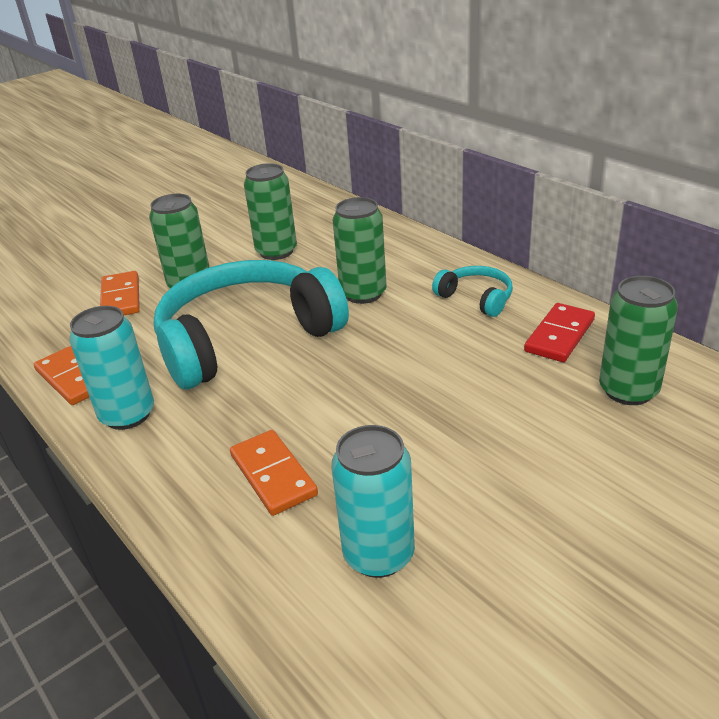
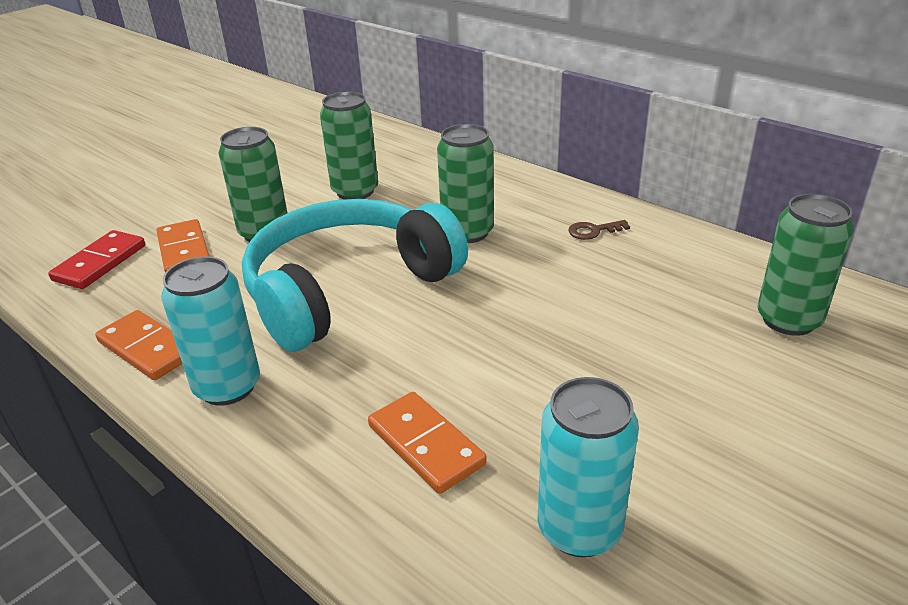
camera: 10 degrees left, 0 degrees up
(476, 298) = (593, 231): turquoise headphones -> brown key
(559, 335) = (695, 266): red domino -> red domino (100, 263)

